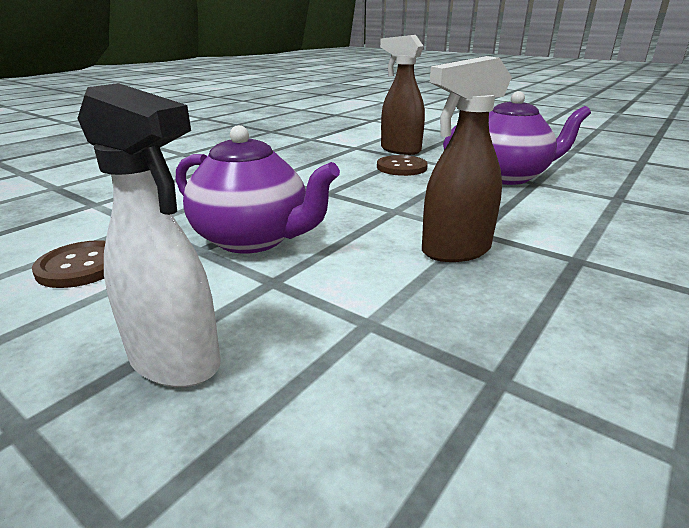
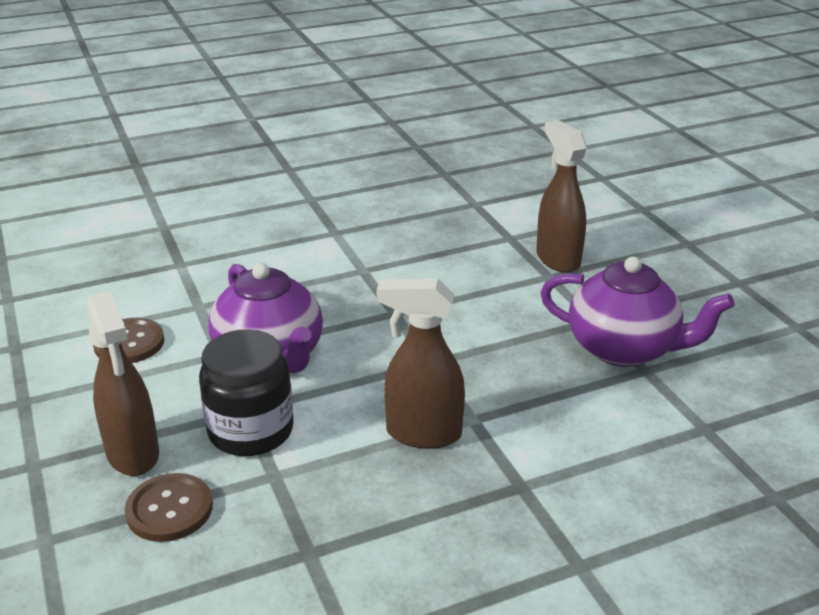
camera: 30 degrees right, 5 degrees up
(176, 362) = (133, 454): white spray bottle -> brown spray bottle
(298, 295) = (251, 431): none -> black jar
(401, 167) = (519, 294): brown button -> brown button (169, 509)

